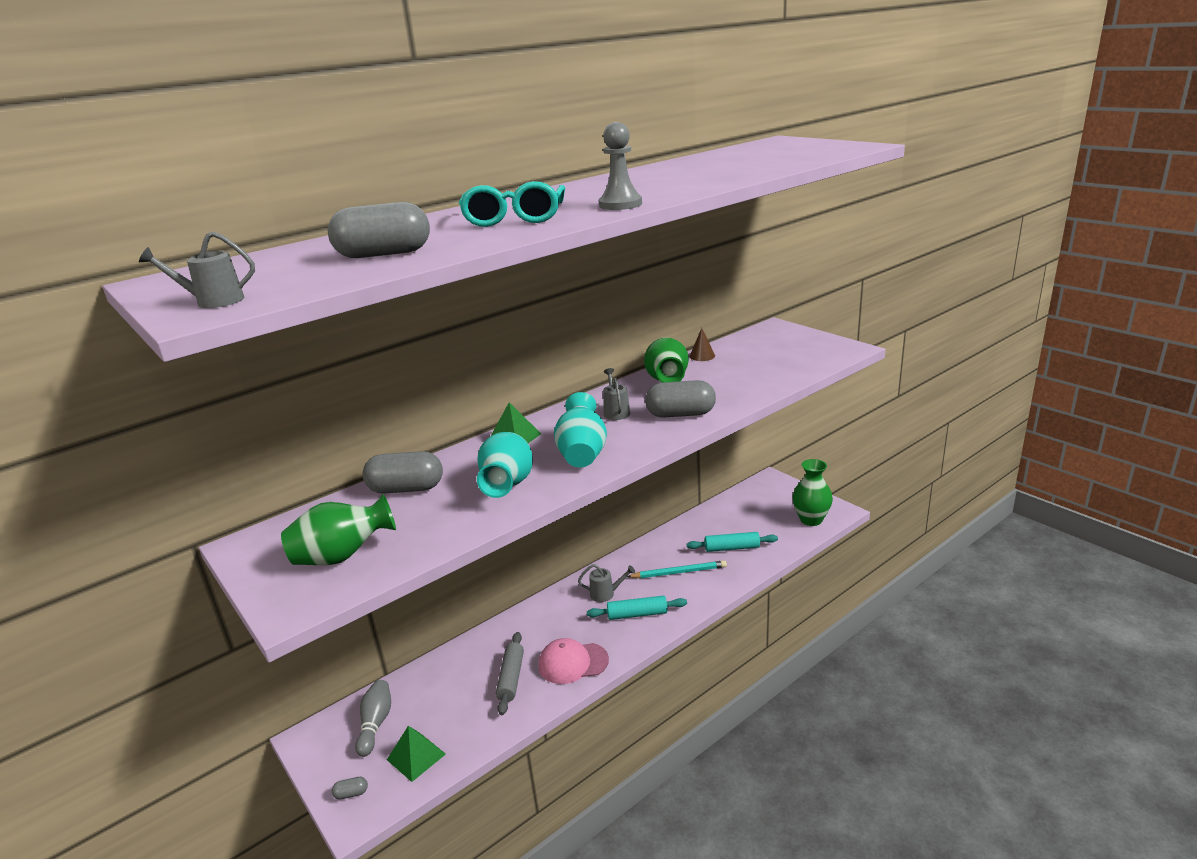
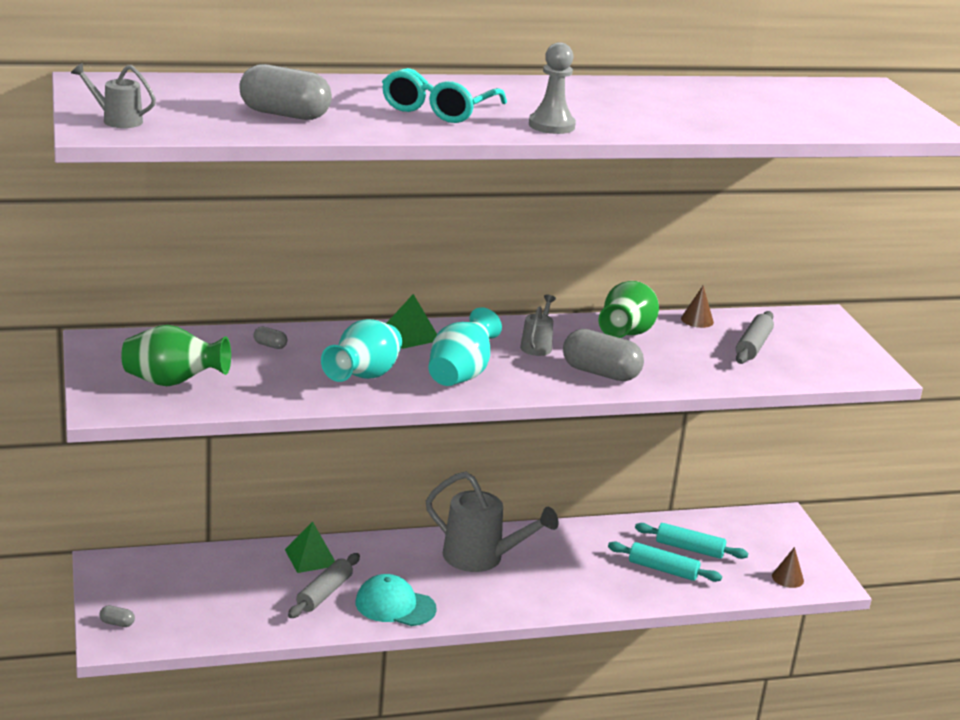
camera: 20 degrees right, 0 degrees up
(375, 724) = (172, 578): grey bowling pin -> none
(406, 489) = (270, 345): grey capsule -> grey capsule, size x0.43
(416, 757) = (191, 619): green pyramid -> green pyramid (311, 557)
(573, 663) = (395, 605): pink cap -> turquoise cap
(606, 594) = (481, 558): grey watering can -> grey watering can, size x2.00
(637, 614) = (498, 590): turquoise rolling pin -> turquoise rolling pin (689, 548)
(679, 572) = (579, 569): turquoise pencil -> none
(756, 359) = (753, 346): none -> grey rolling pin
(811, 520) = (787, 578): green vase -> brown cone

